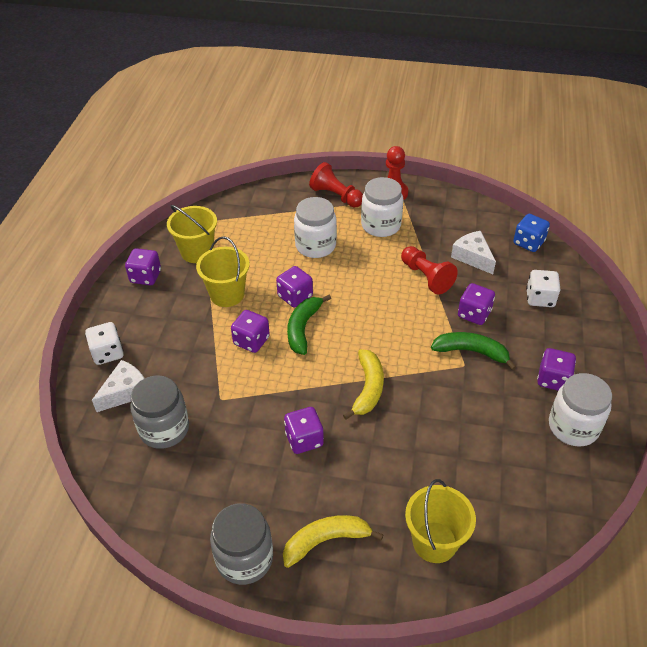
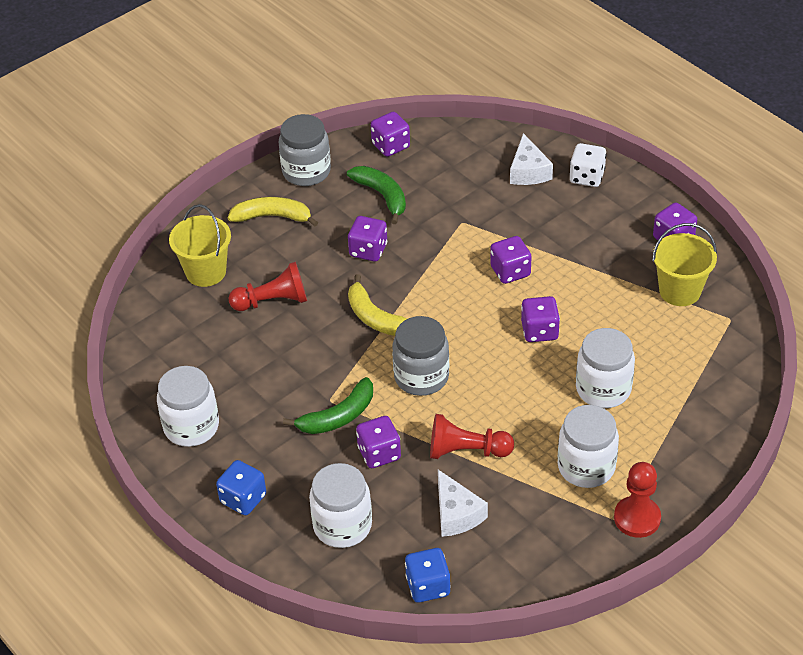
camera: 130 degrees right, 0 degrees up
(164, 429) = (464, 178): grey jar -> grey jar (421, 377)
(227, 294) = (590, 284): yellow bucket -> none
(303, 328) = (490, 314): green banana -> green banana (382, 196)
(326, 541) = (272, 217): yellow banana -> yellow banana turned 105 degrees counterclockwise
(336, 196) = (679, 459): red pawn -> red pawn (273, 301)
(472, 257) = (456, 514): white cheese -> white cheese turned 60 degrees clockwise
(540, 298) = (342, 525): white dice -> white jar
(553, 379) = (246, 452): purple dice -> purple dice (390, 146)
(583, 356) = (243, 499): none -> blue dice

